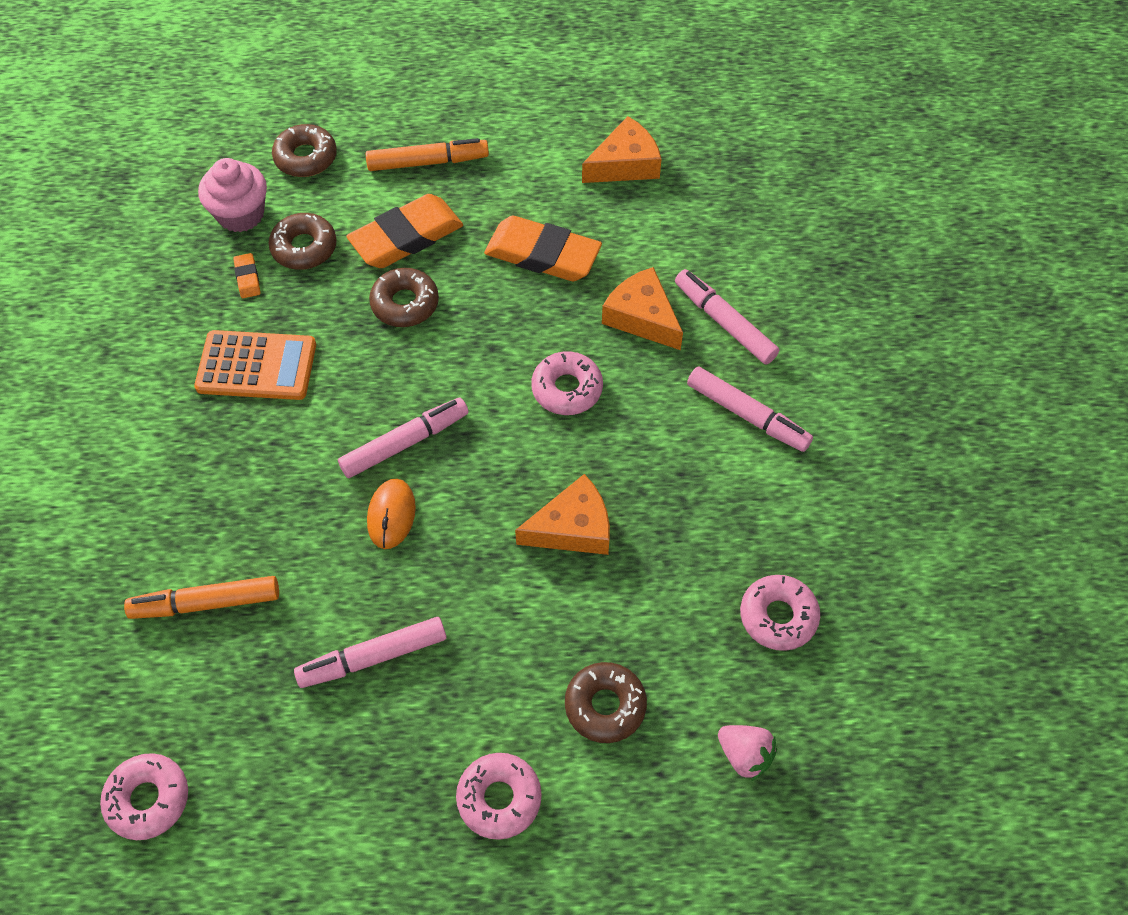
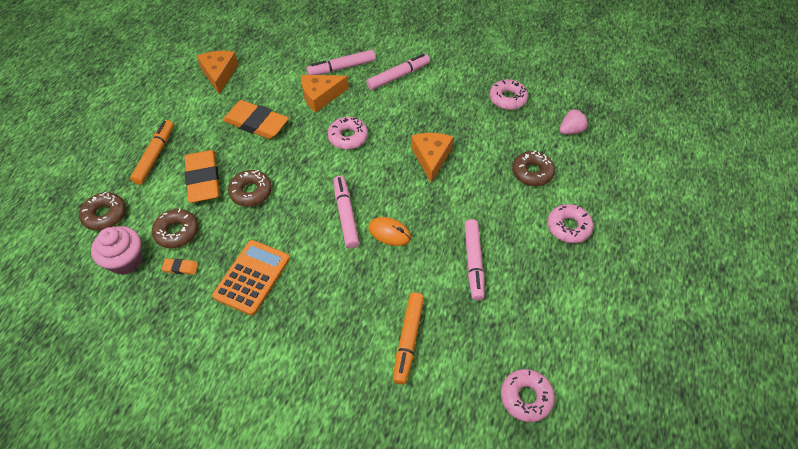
camera: 70 degrees left, 5 degrees down
(542, 254) = (256, 123): orange eraser -> orange eraser turned 75 degrees clockwise

